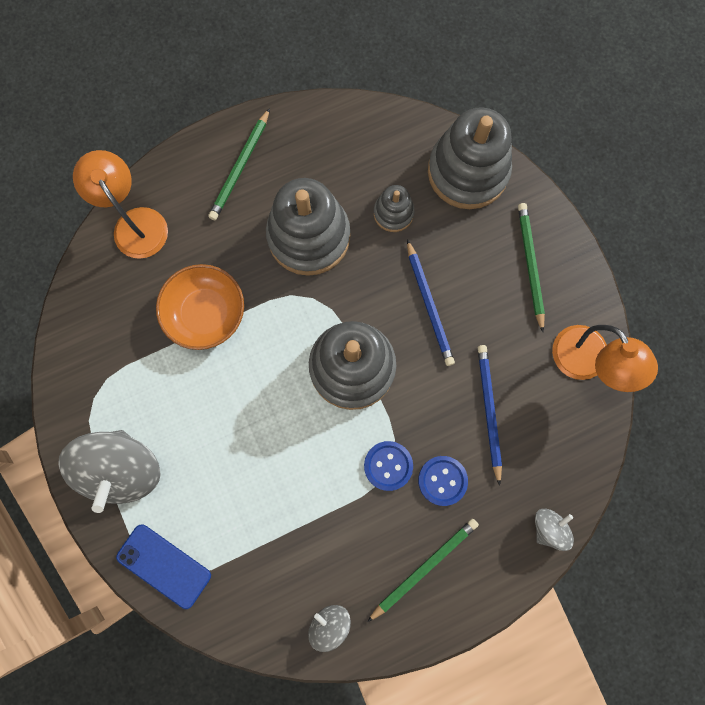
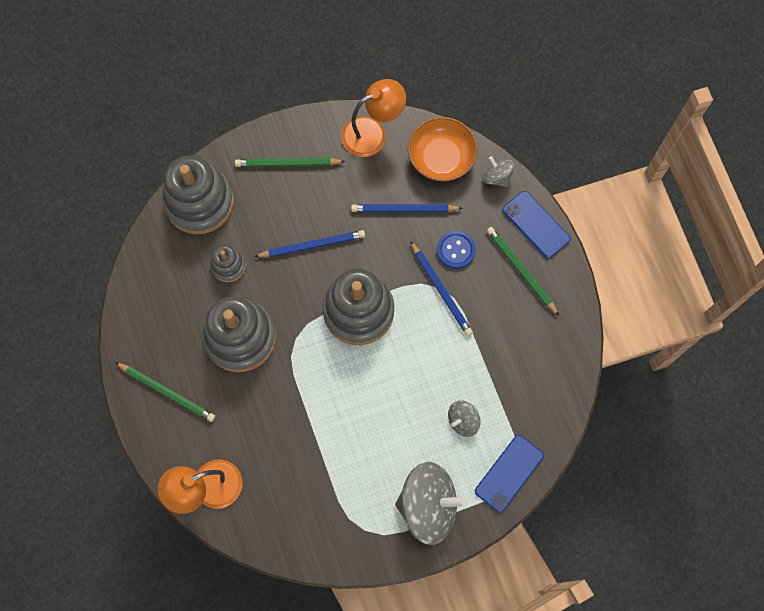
camera: 85 degrees left, 5 degrees down
(205, 313) = (299, 429): orange bowl -> orange bowl (441, 158)
(330, 624) = (559, 345): grey spinning top -> grey spinning top (463, 421)
(388, 466) = (441, 290): blue button -> blue pencil
(489, 584) = (536, 224): none -> blue phone

